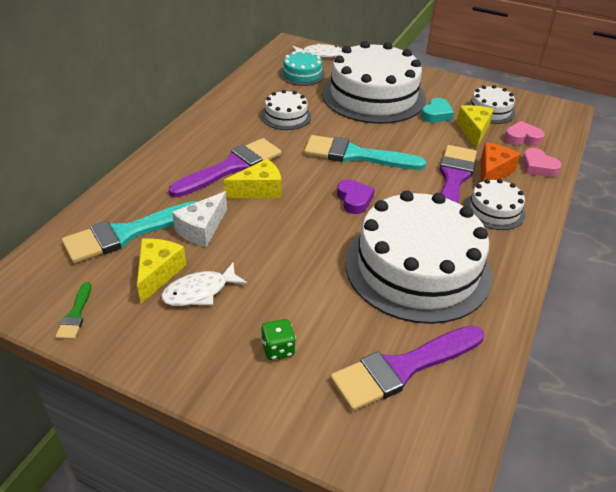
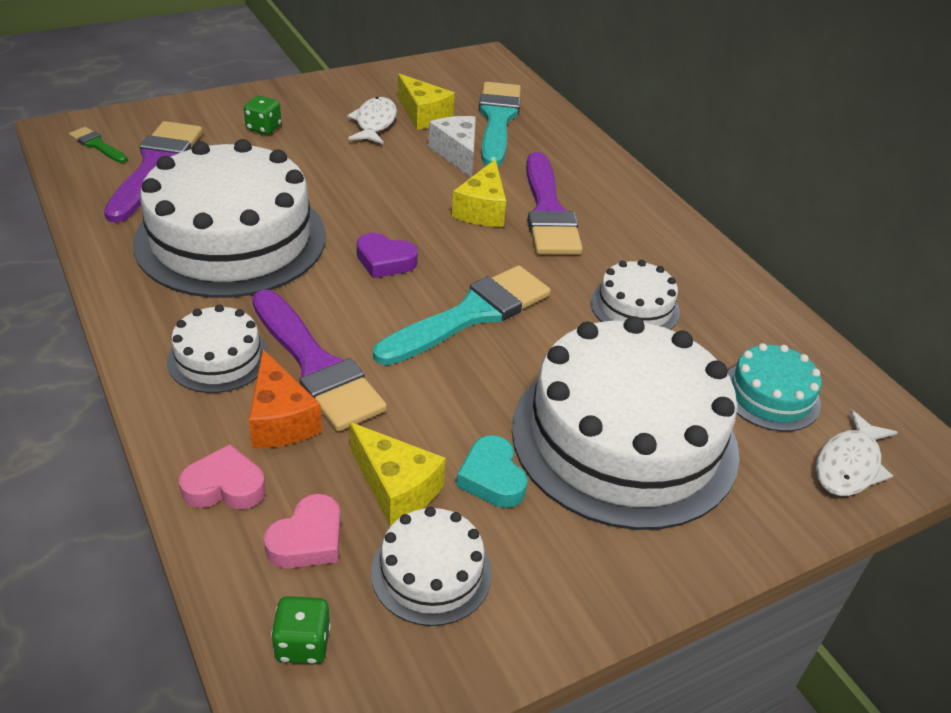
camera: 125 degrees right, 0 degrees up
(75, 315) = (421, 74): green brush -> green brush (97, 145)
(550, 121) = (302, 644): none -> green dice

